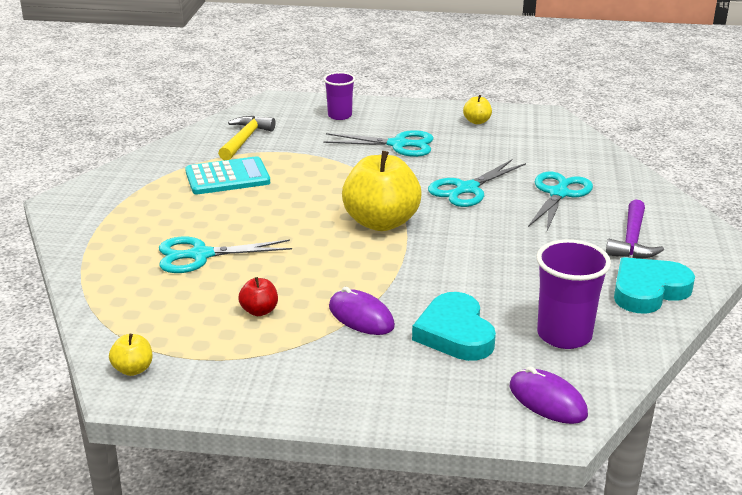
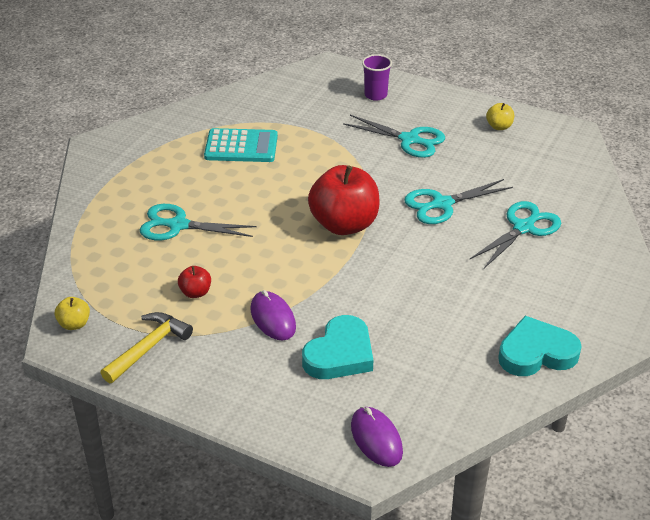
camera: 20 degrees right, 10 degrees up
(244, 139) = (277, 107): yellow hammer -> yellow hammer (148, 348)
(381, 222) = (344, 224): yellow apple -> red apple
(455, 333) = (340, 354): turquoise heart -> turquoise heart turned 150 degrees counterclockwise
(564, 335) = (431, 379): purple cup -> none
(632, 240) = (558, 295): purple hammer -> none

